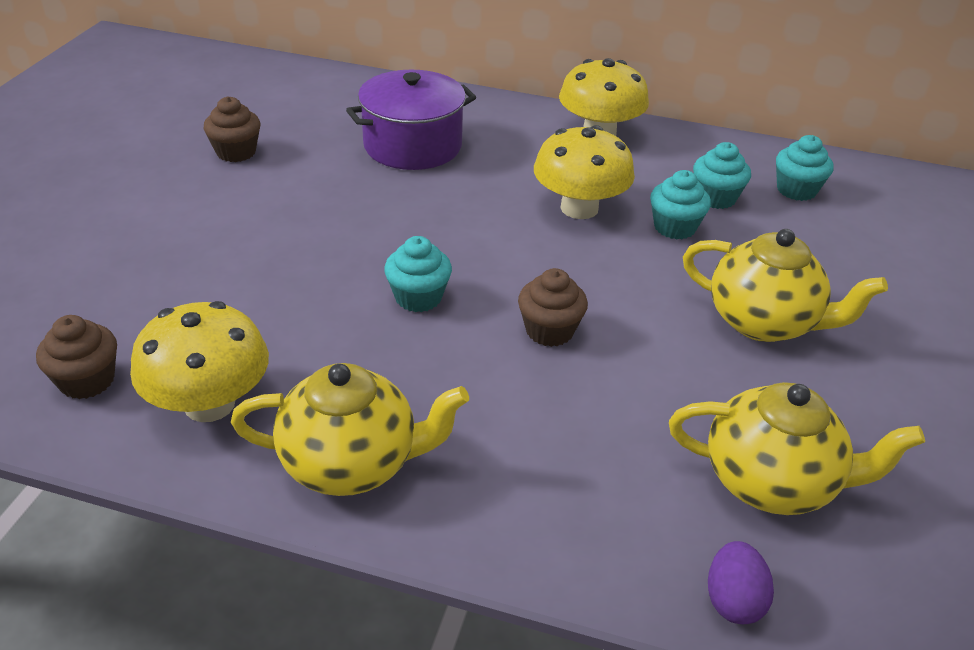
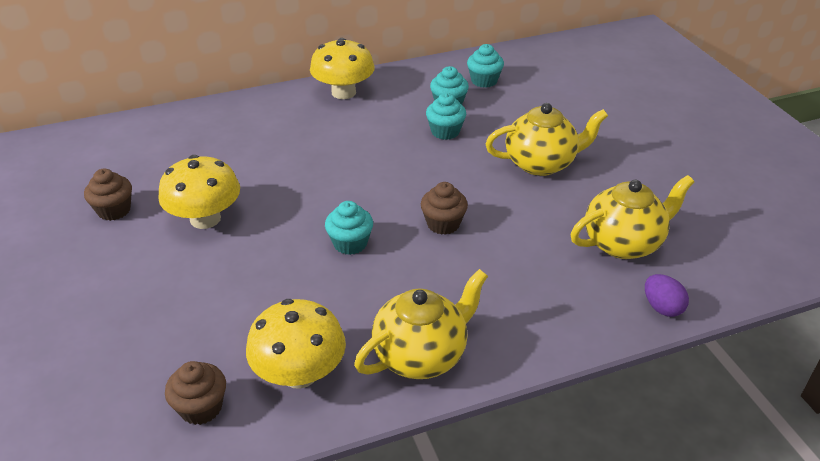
camera: 35 degrees left, 0 degrees up
(412, 145) = (235, 150): purple pot -> none
(579, 208) = (382, 144): yellow mushroom -> yellow mushroom (205, 219)

